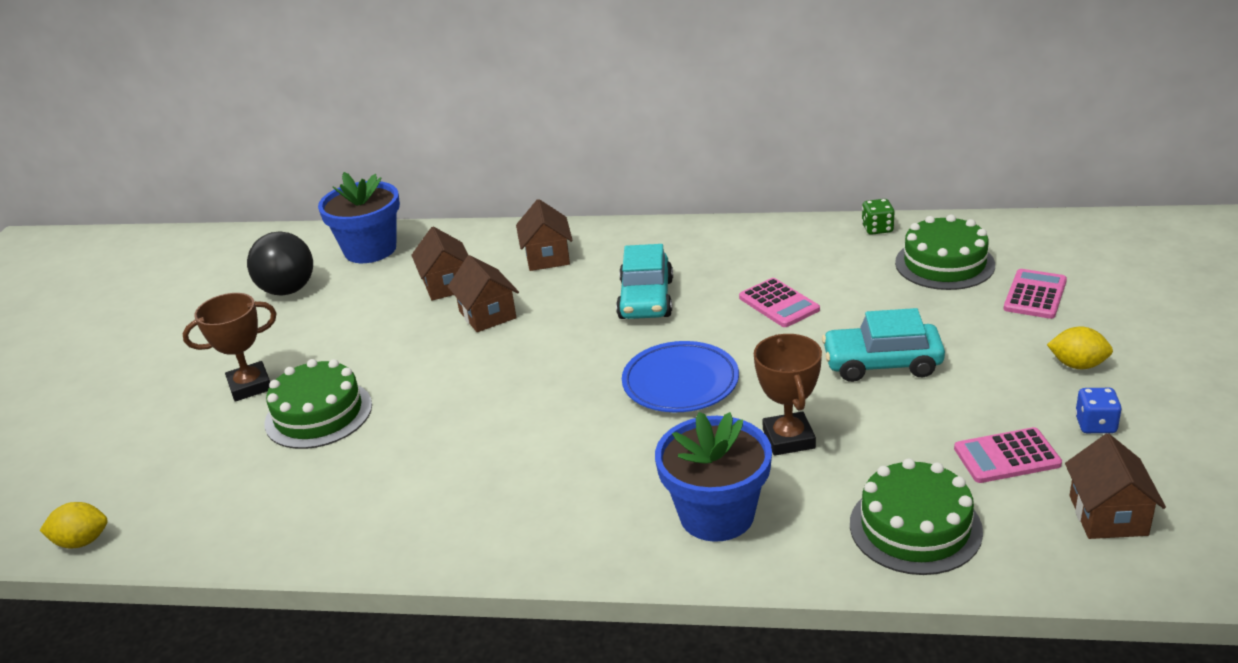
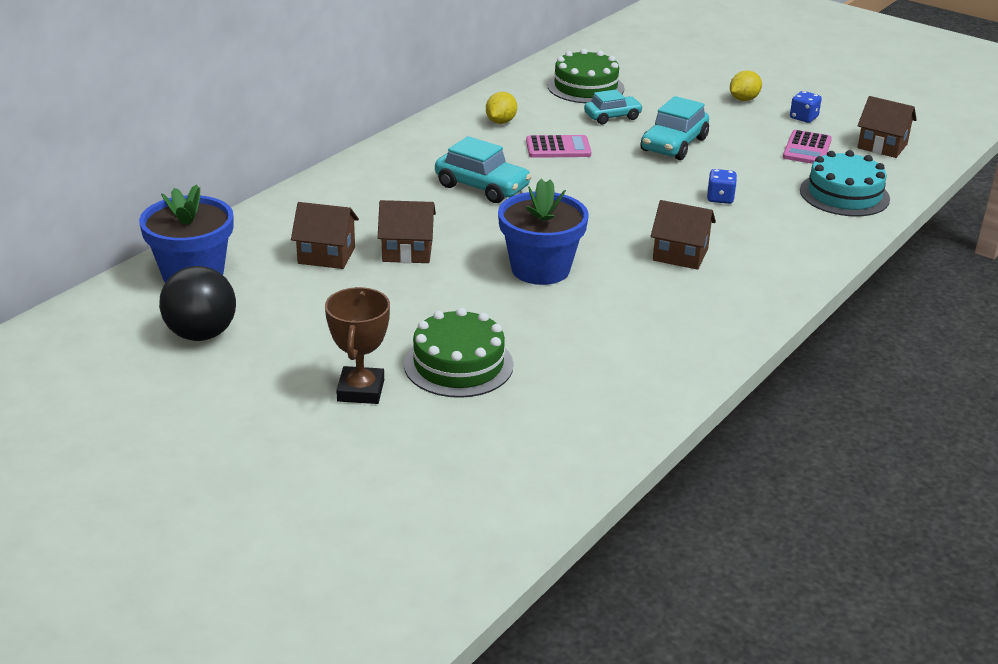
camera: 65 degrees left, 0 degrees up
(82, 541) = (515, 530): yellow lemon -> yellow lemon (500, 122)
(547, 257) = (352, 202): brown house -> brown house (680, 255)
(680, 382) = (611, 210): blue plate -> none
(716, 515) = (774, 245): blue flower pot -> blue flower pot (540, 269)
(788, 439) = (720, 198): brown trophy -> blue dice
(877, 229) = (509, 87): green dice -> none
(896, 304) = (612, 117): none -> turquoise car
(915, 527) = (844, 194): green cake -> turquoise cake
(1035, 295) = (658, 80): pink calculator -> none

